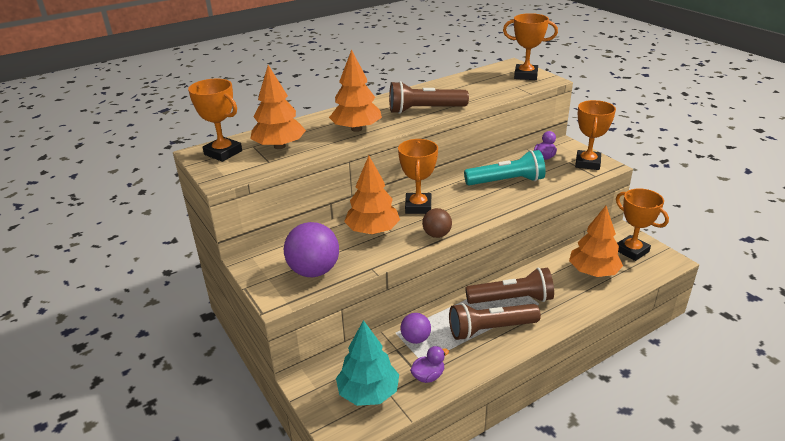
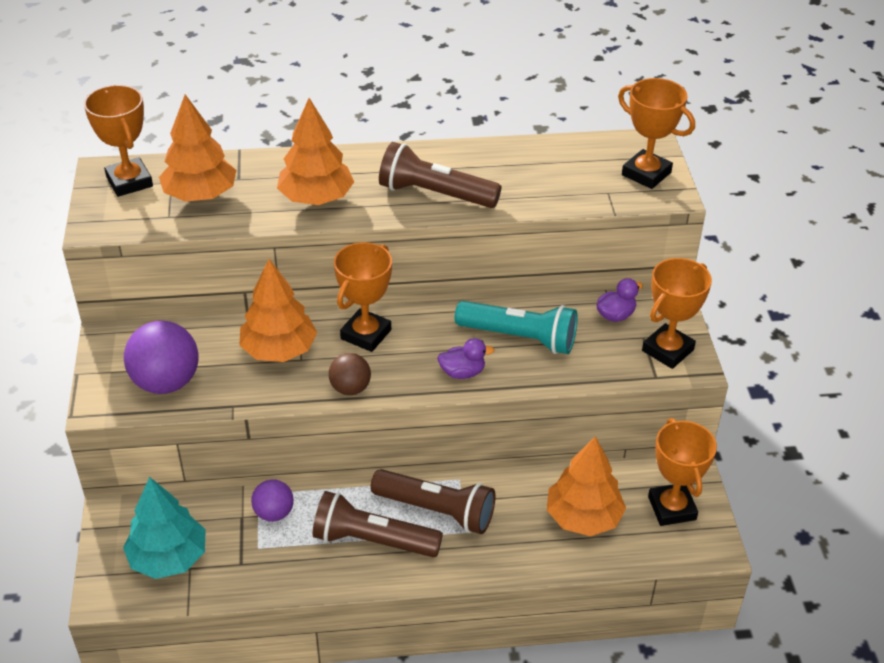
camera: 25 degrees right, 10 degrees up
(428, 376) = (249, 568): purple duck -> purple duck (462, 372)

